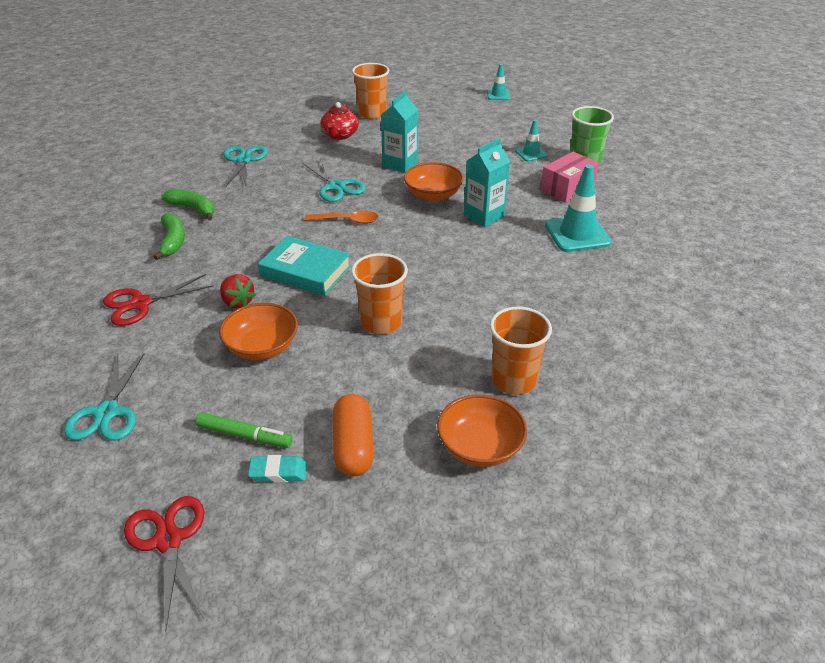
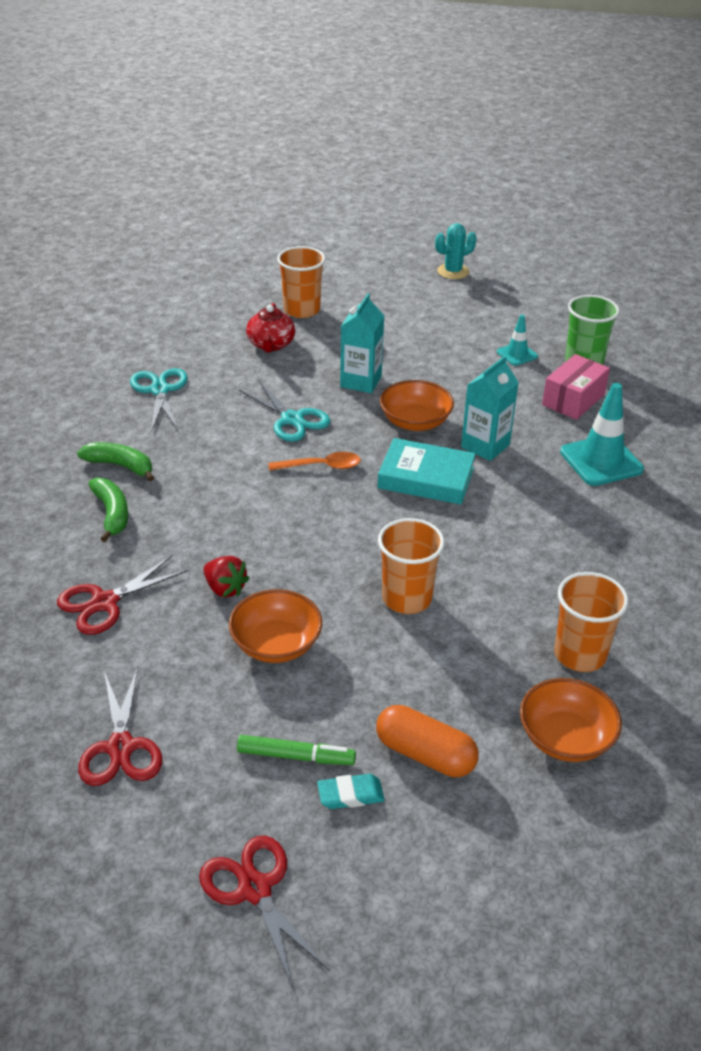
camera: 10 degrees left, 0 degrees up
(107, 413) = (120, 747): turquoise scissors -> red scissors
(305, 271) = (293, 540): turquoise book -> turquoise book (426, 478)
(353, 446) = (425, 754): orange capsule -> orange capsule turned 45 degrees counterclockwise
(498, 95) = (453, 271): turquoise traffic cone -> turquoise cactus

